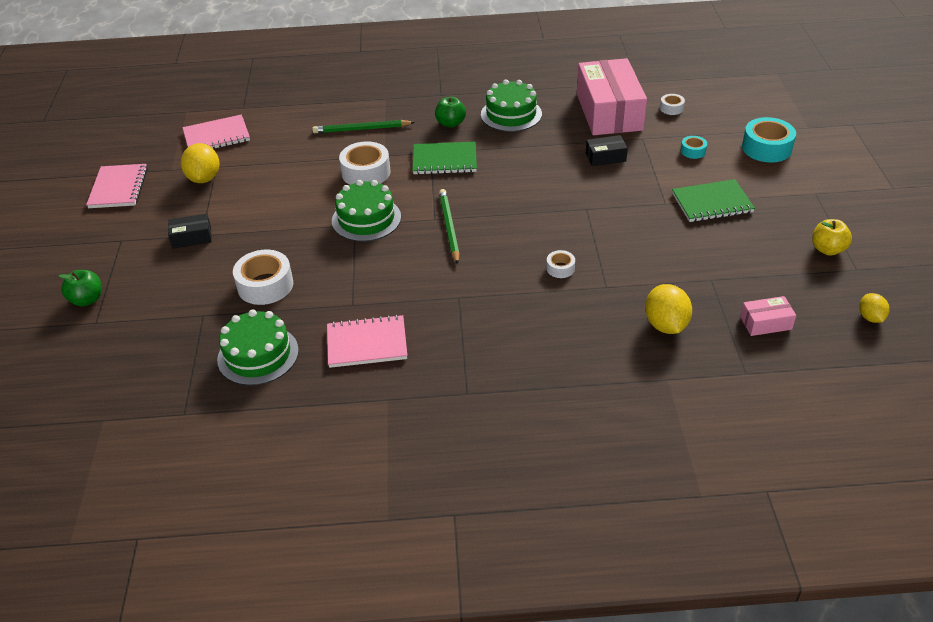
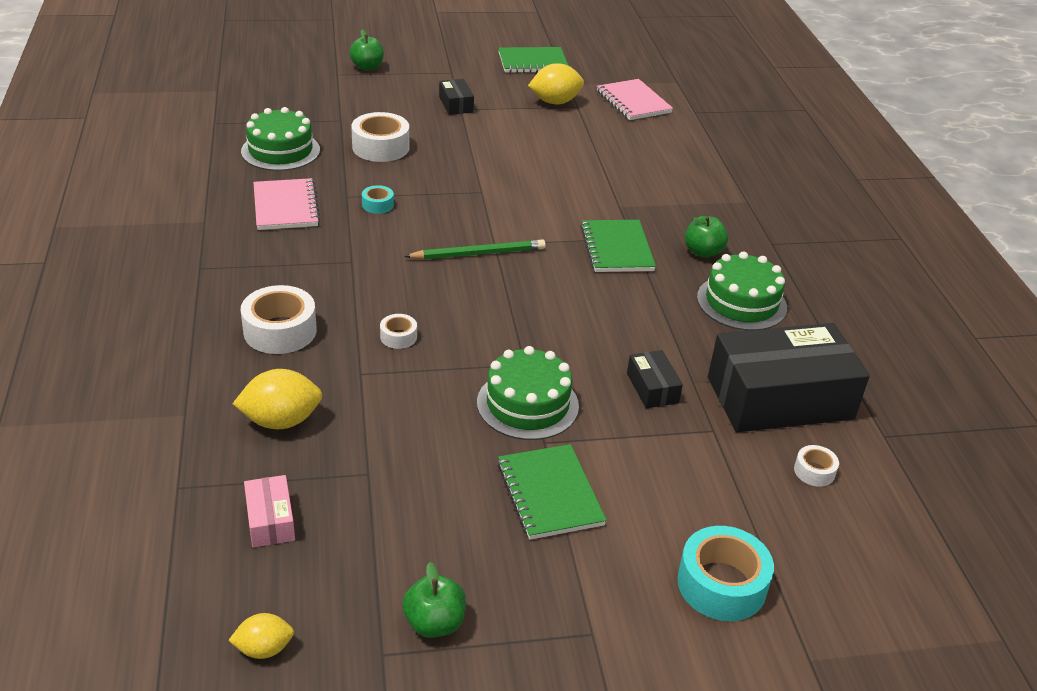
camera: 80 degrees right, 5 degrees down
(118, 188) = (533, 62): pink notebook -> green notebook
(361, 129) = (671, 188): green pencil -> none
(366, 172) = (581, 194): white tape -> white tape (280, 331)
(366, 219) = (491, 198): green cake -> green cake (527, 404)
(609, 112) = (779, 398): pink box -> black box
(693, 151) = (689, 486): turquoise tape -> turquoise tape (378, 205)
(827, 249) = (434, 623): yellow apple -> green apple

